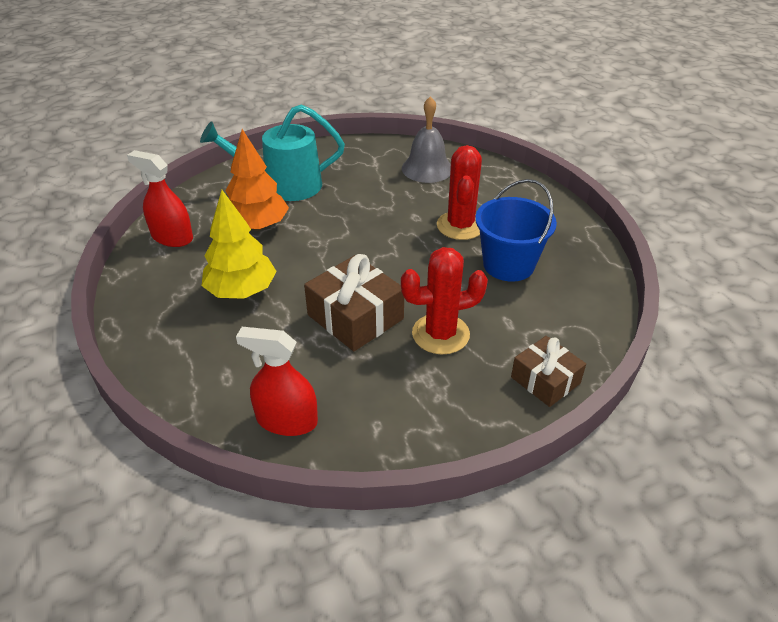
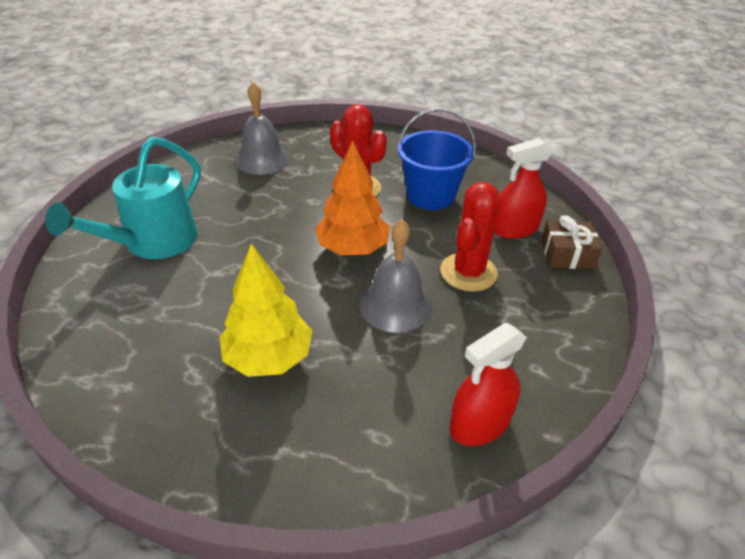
camera: 50 degrees left, 0 degrees up
(172, 237) = (106, 364): red spray bottle -> red spray bottle (515, 228)
(257, 226) = (186, 293): orange tree -> orange tree (352, 248)
(355, 317) = (395, 305): brown gift -> grey bell

